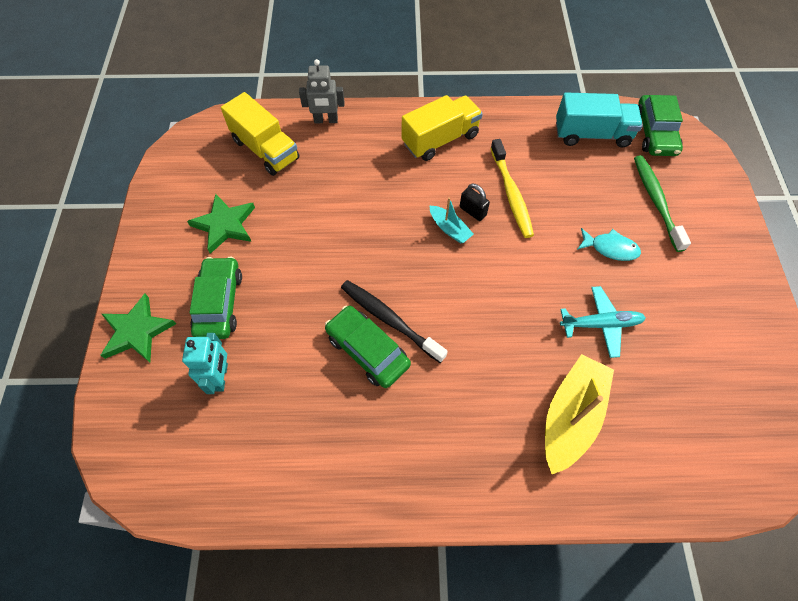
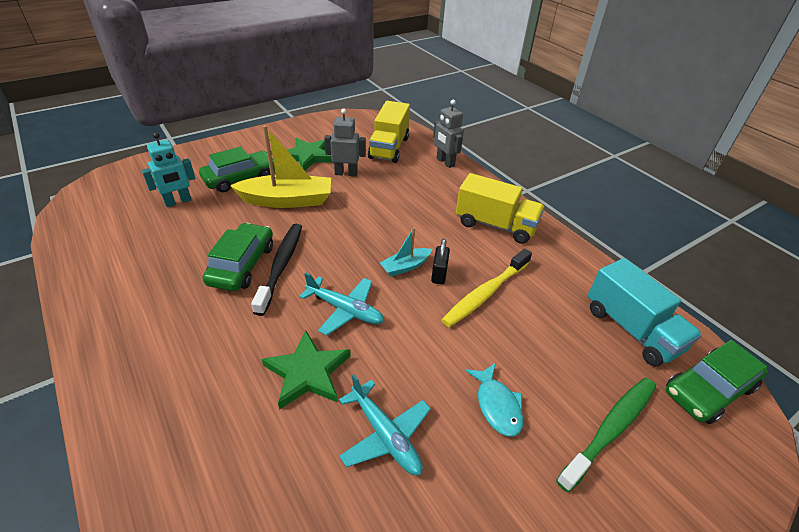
camera: 55 degrees right, 20 degrees down
(137, 331) = (197, 156): green star -> green star (307, 372)
(283, 207) = (346, 173): none -> grey robot
(449, 229) = (405, 266): turquoise boat -> turquoise boat turned 45 degrees clockwise
(473, 295) = (345, 310): none -> turquoise plane
(571, 416) = (244, 451): yellow boat -> yellow boat (287, 200)

